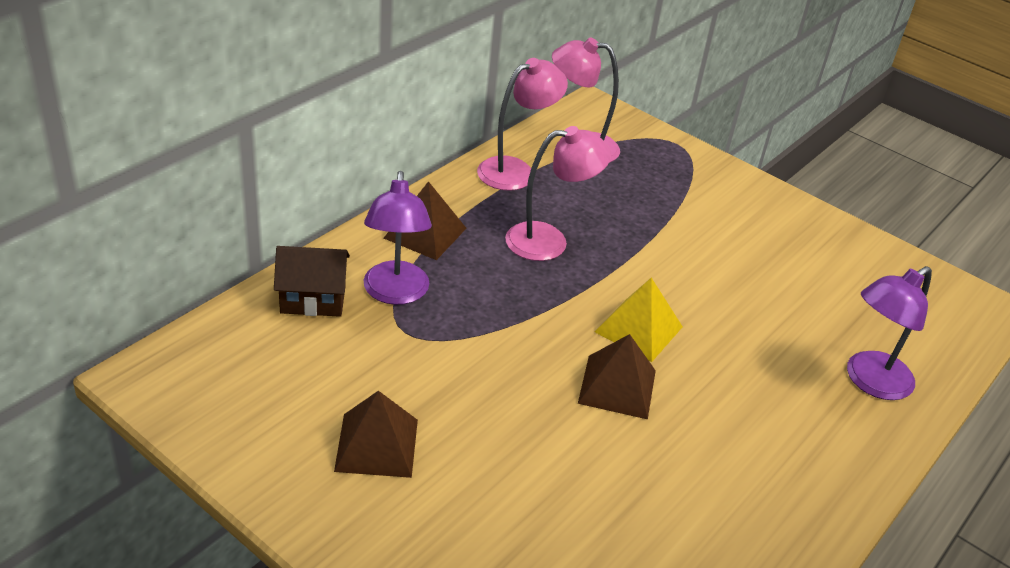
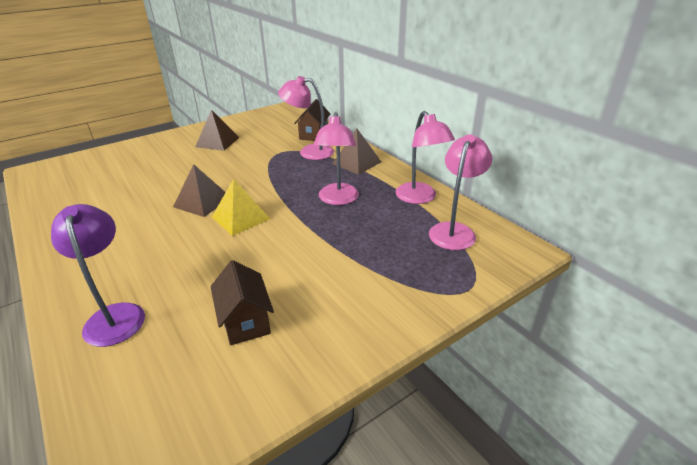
camera: 110 degrees right, 5 degrees down
(395, 293) = (309, 152): purple lamp -> pink lamp
(808, 277) = (246, 321): none -> brown house

